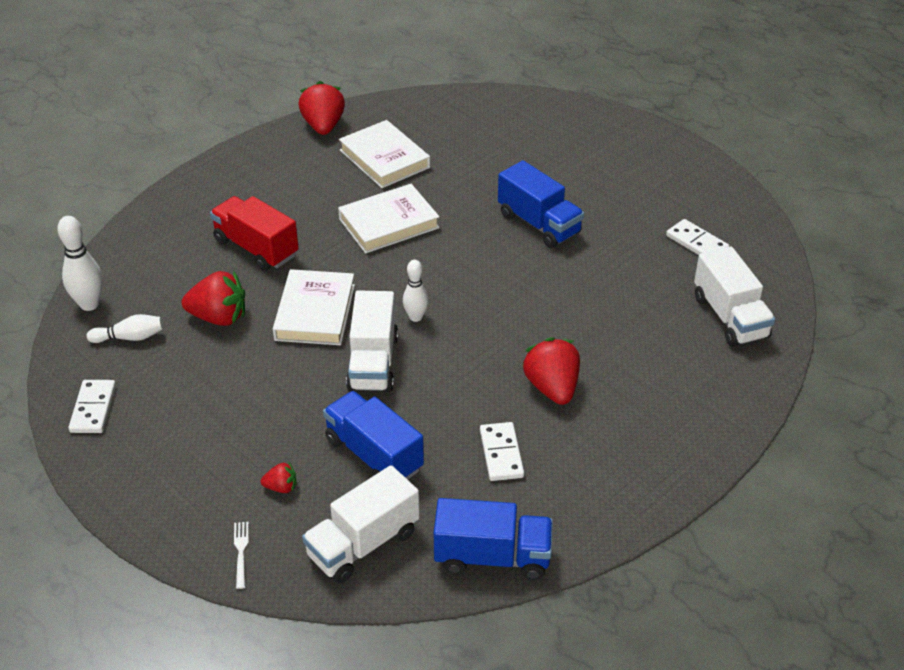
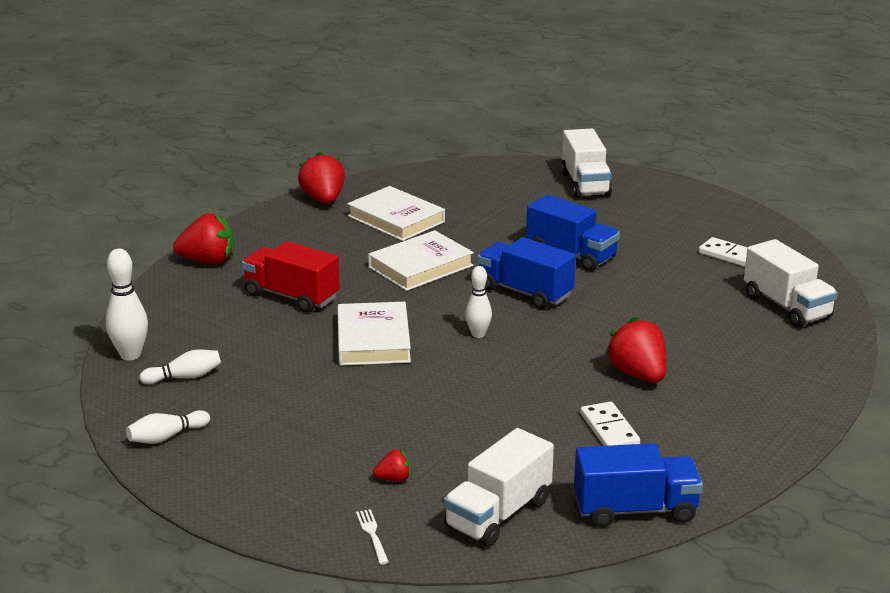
camera: 10 degrees left, 15 degrees down
(93, 409) = (166, 437): white domino -> white bowling pin
(219, 317) = (274, 353): red strawberry -> red strawberry (208, 261)
(373, 362) = (449, 372): white truck -> white truck (585, 184)
(374, 455) = (480, 443): blue truck -> blue truck (525, 292)

